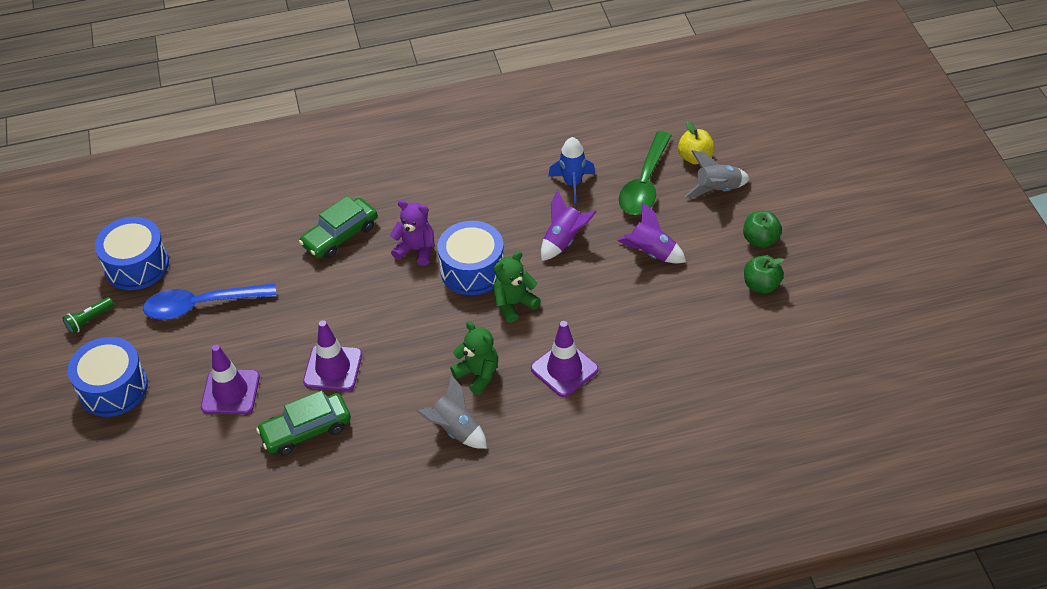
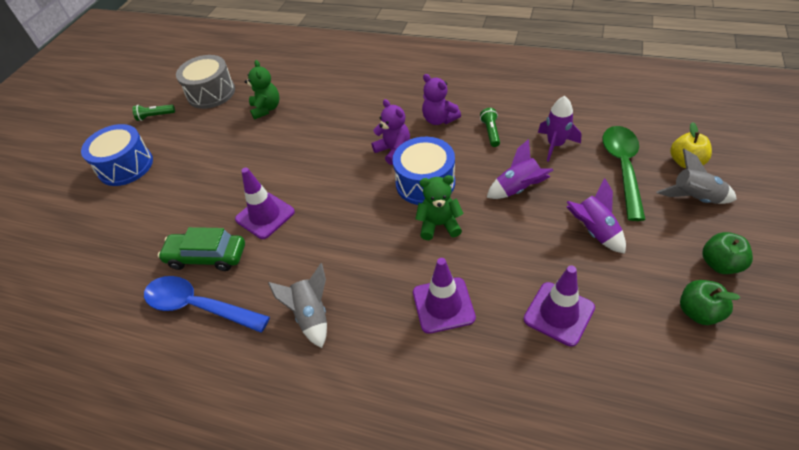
camera: 35 degrees right, 0 degrees up
(137, 265) = (211, 93): blue drum -> grey drum
(201, 305) = (223, 133): blue spoon -> blue spoon (198, 306)
(230, 392) = (186, 202): purple traffic cone -> purple traffic cone (559, 313)
(340, 235) = (348, 120): green car -> none
(440, 198) = (439, 119): none -> purple teddy bear
(478, 374) = (366, 273): green teddy bear -> green teddy bear (266, 109)
(502, 193) = (490, 132): none -> green flashlight
(572, 183) = (555, 145): blue rocket -> purple rocket
(645, 184) = (622, 168): green spoon -> green spoon turned 135 degrees clockwise

